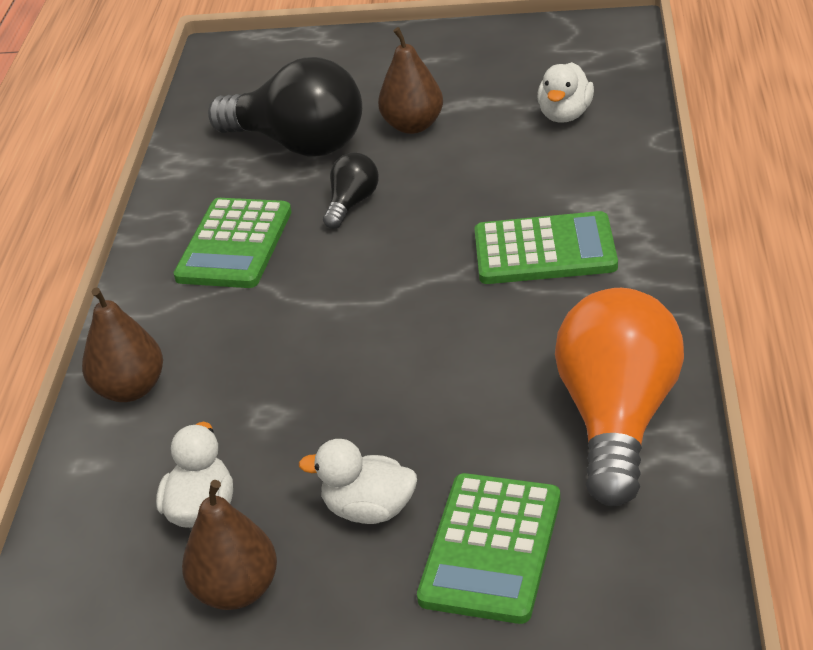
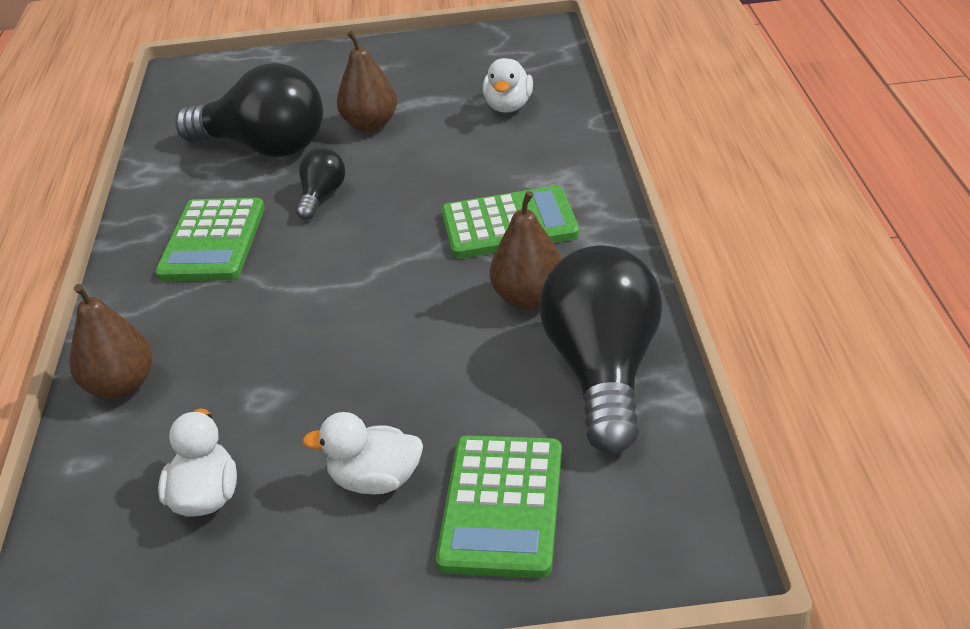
camera: 10 degrees left, 0 degrees up
(236, 590) = (250, 575): brown pear -> brown pear (529, 298)
(617, 419) = (603, 371): orange light bulb -> black light bulb

